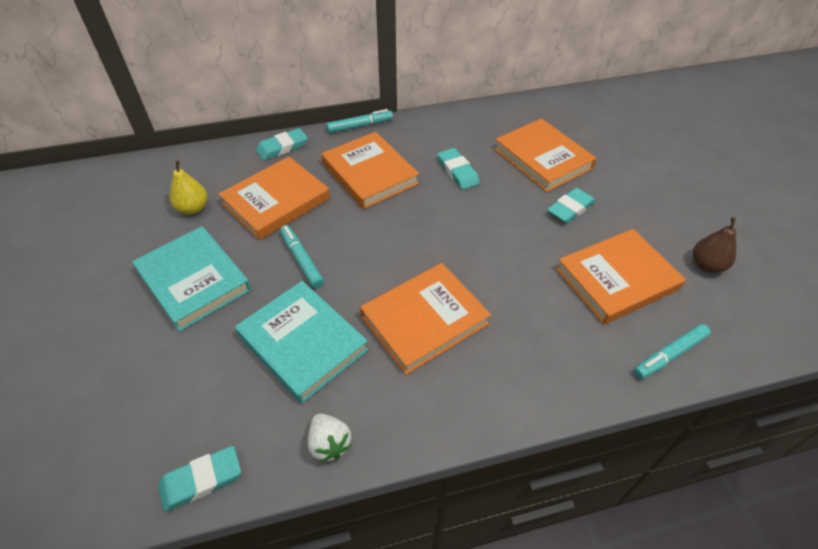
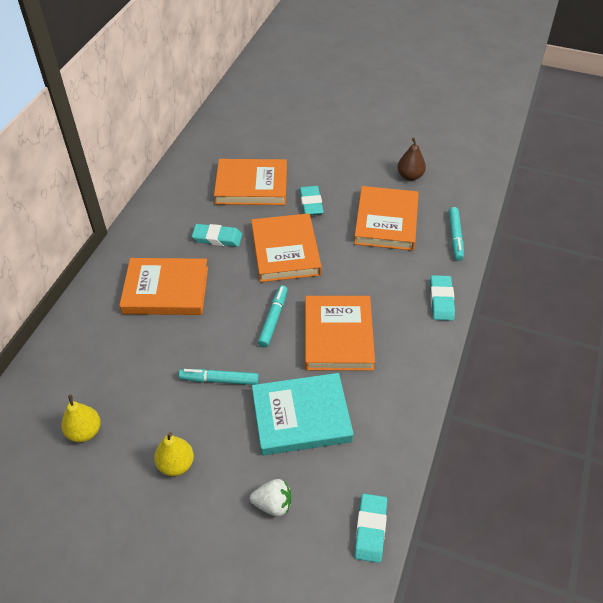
camera: 55 degrees left, 0 degrees up
(194, 281) = (176, 464): turquoise book -> yellow pear
(276, 201) = (136, 367): orange book -> orange book (285, 251)
(282, 147) = (70, 331): turquoise eraser -> turquoise eraser (441, 300)
(329, 444) = (394, 439): white strawberry -> white strawberry (273, 504)
(360, 126) = (100, 266): turquoise marker -> turquoise marker (273, 319)

